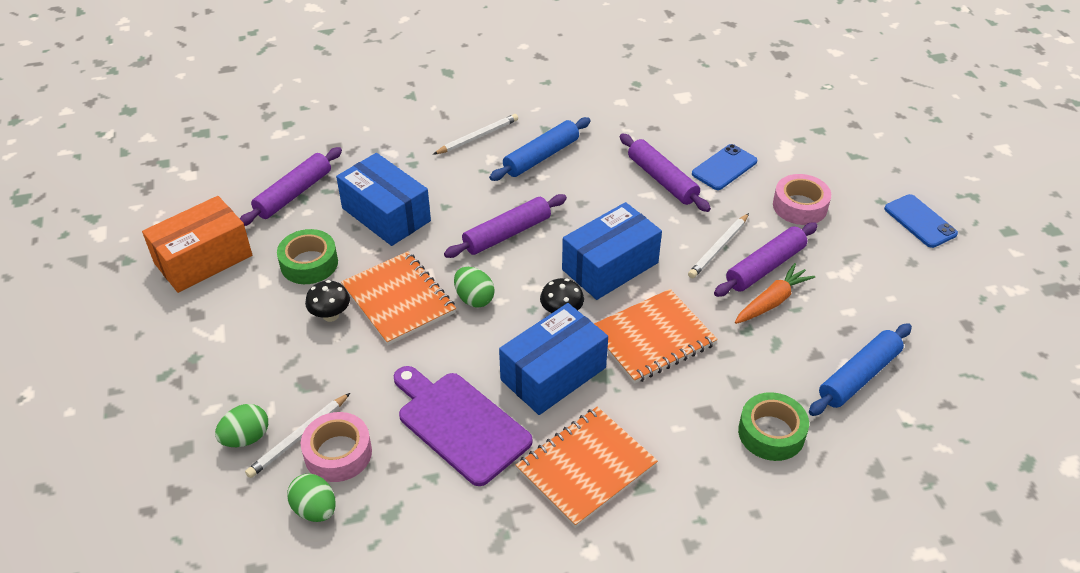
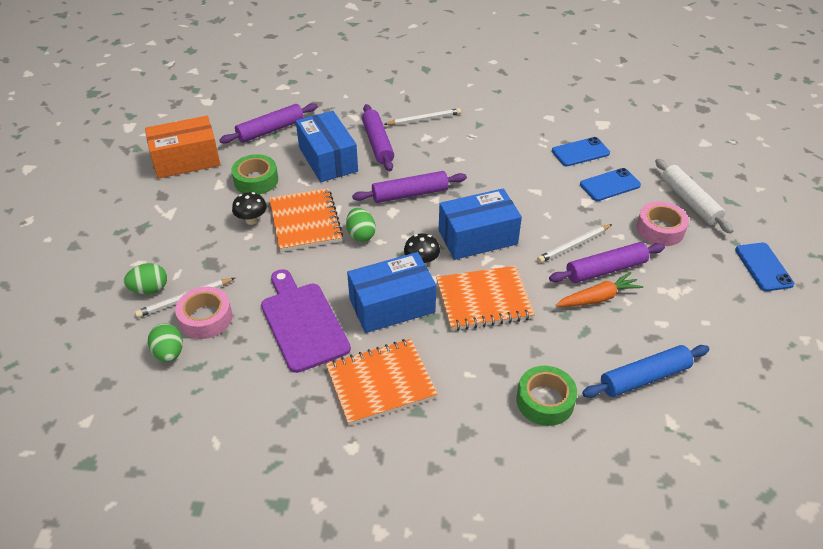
camera: 20 degrees right, 0 degrees up
(541, 157) = (465, 144): blue rolling pin -> none
(662, 180) = (553, 182): purple rolling pin -> purple rolling pin (377, 143)
(675, 136) = (580, 152): none -> blue phone
(815, 166) = (690, 201): none -> white rolling pin

